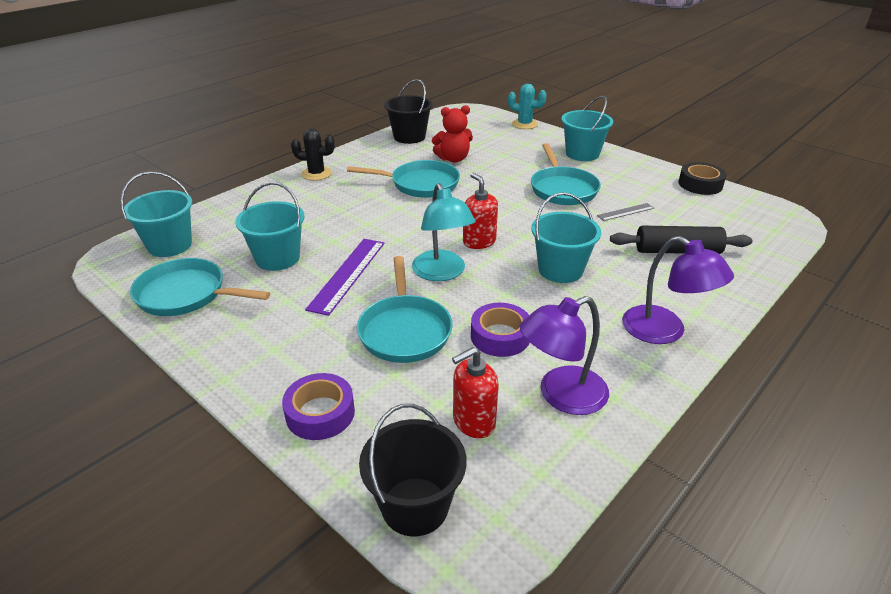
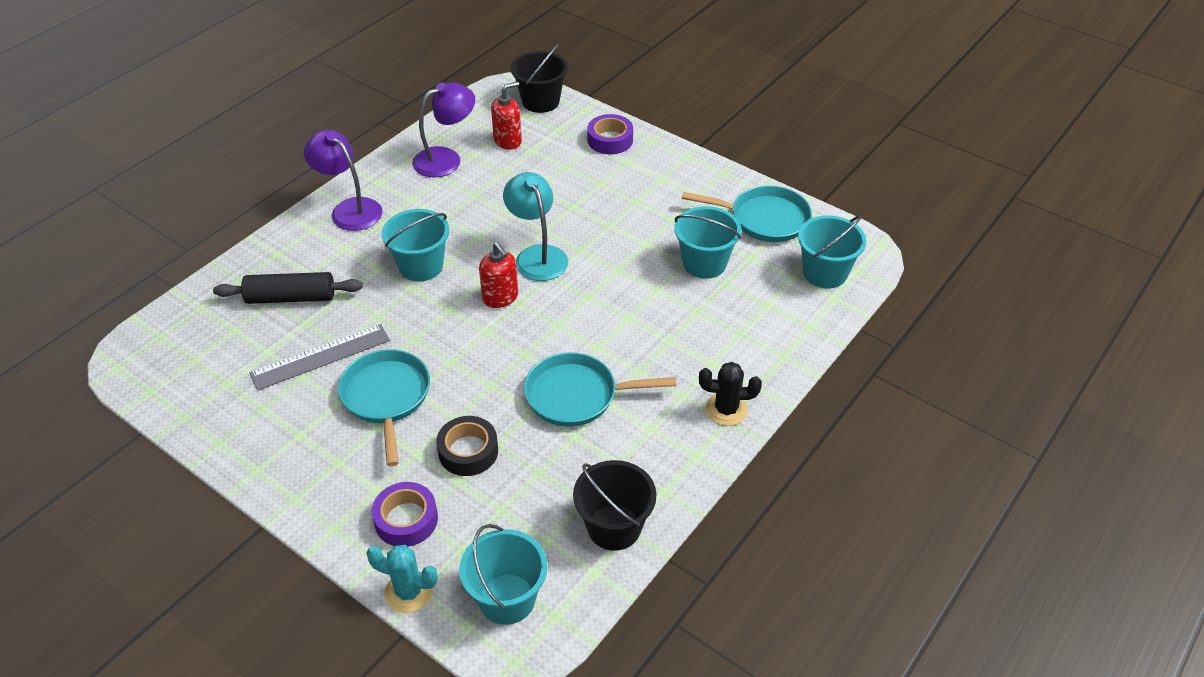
camera: 175 degrees right, 10 degrees up
(347, 274) = (627, 248): purple ruler -> none
(404, 330) = (563, 198): turquoise pan -> none
(453, 159) = (535, 462): red teddy bear -> none
(500, 336) = (486, 198): purple tape -> purple tape (406, 520)
(582, 154) = (332, 492): turquoise bucket -> turquoise bucket (507, 599)
(625, 212) = (320, 357): grey ruler -> grey ruler, size x1.84
(700, 184) = (193, 421): black tape -> black tape (468, 451)

